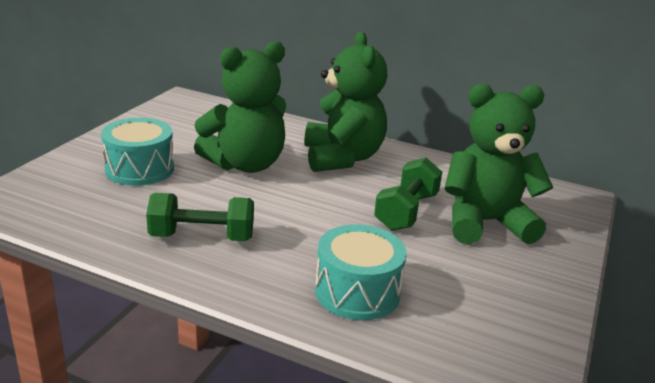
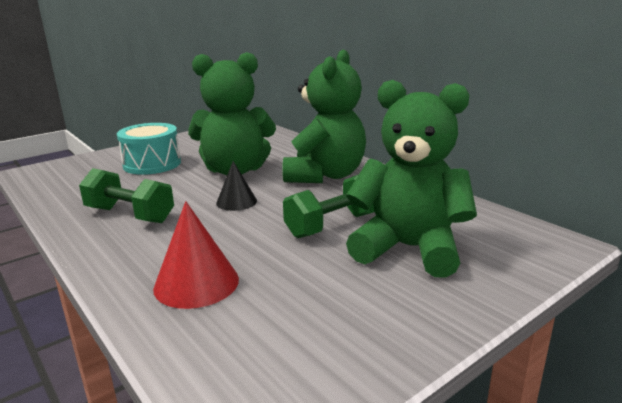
camera: 30 degrees right, 5 degrees down
(292, 202) = (236, 202): none -> black cone
(357, 292) = (196, 283): turquoise drum -> red cone

